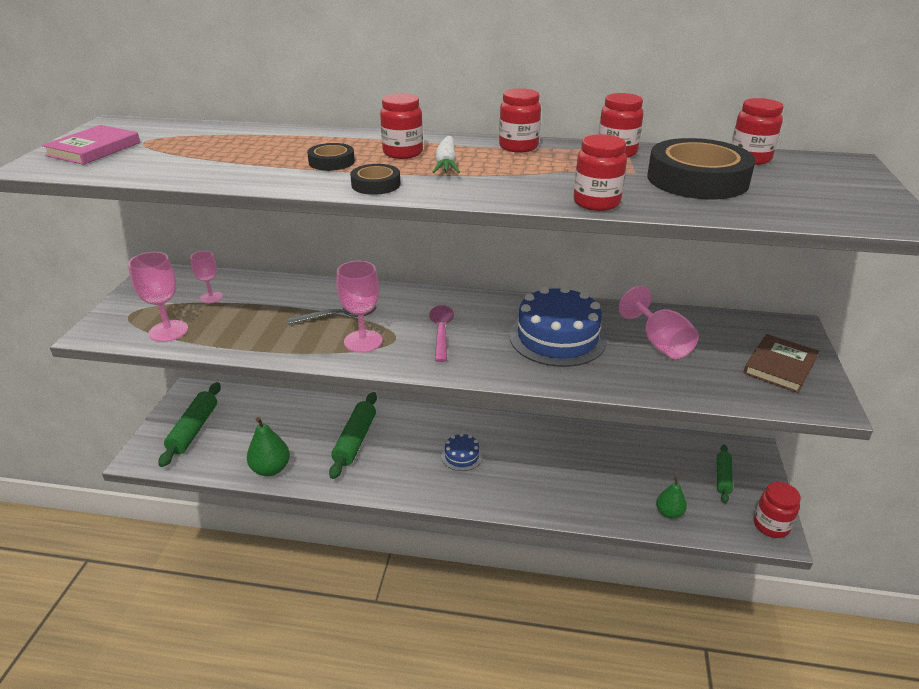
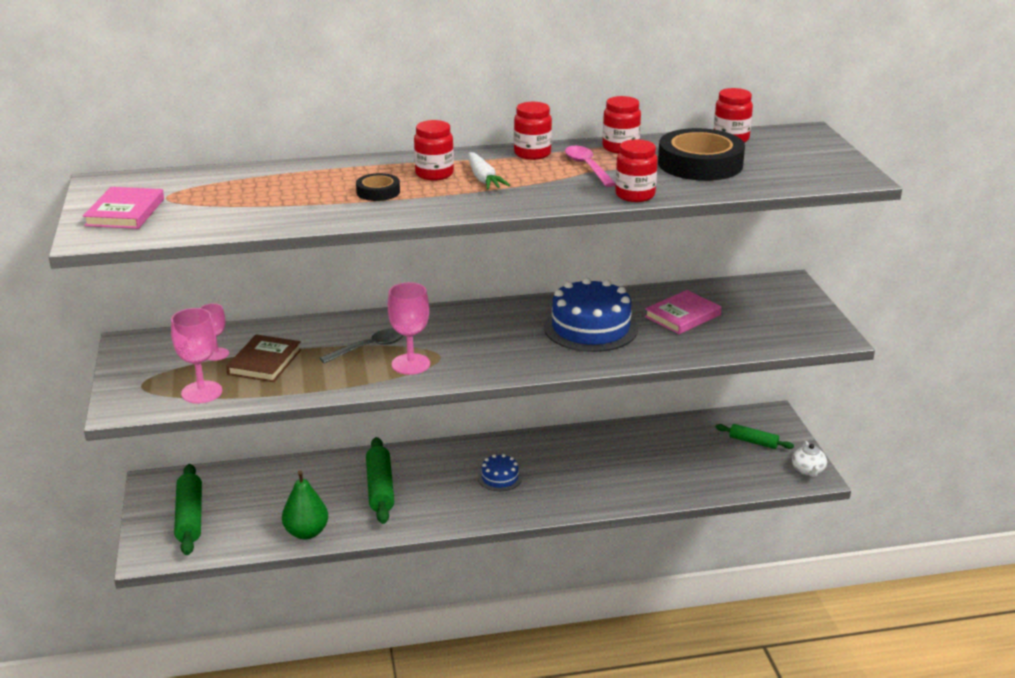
camera: 20 degrees left, 5 degrees down
(376, 184) = (440, 207): black tape -> none
(441, 331) = (480, 342): pink spoon -> pink spoon (587, 167)
(660, 343) = (682, 316): pink goblet -> pink book
(669, 513) = (717, 480): green pear -> none
(722, 477) = (753, 442): green rolling pin -> green rolling pin turned 60 degrees counterclockwise
(771, 525) = (808, 470): red jar -> white teapot
(780, 366) = (789, 316): brown book -> brown book (264, 362)

